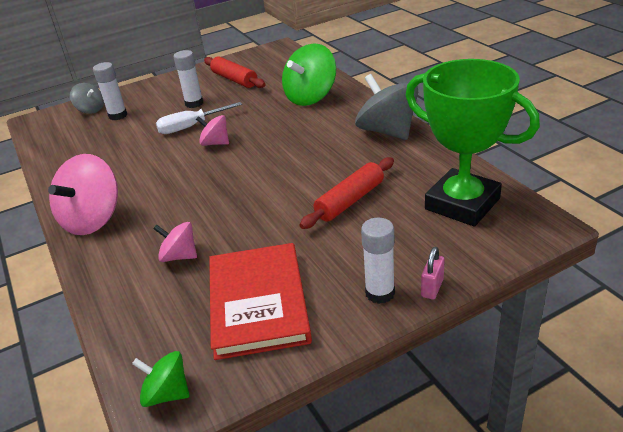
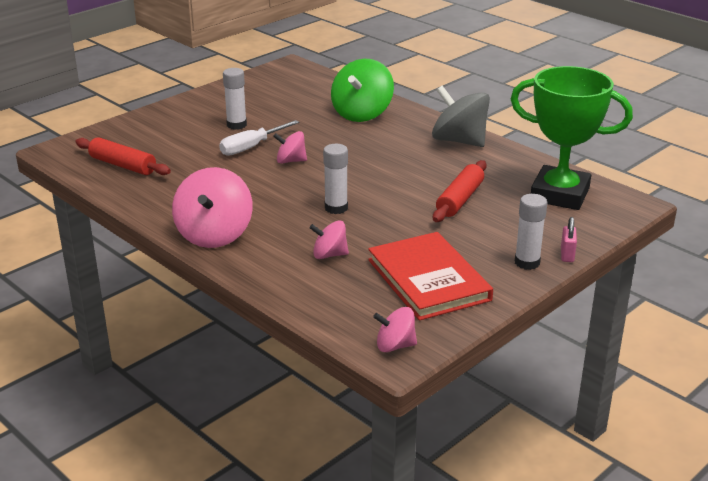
camera: 20 degrees left, 5 degrees down
(91, 110) = (116, 136): grey spinning top -> none
(118, 115) = (156, 141): white glue stick -> white glue stick (336, 208)
(166, 394) = (395, 346): green spinning top -> pink spinning top
(234, 79) = (264, 99): red rolling pin -> red rolling pin (123, 165)

